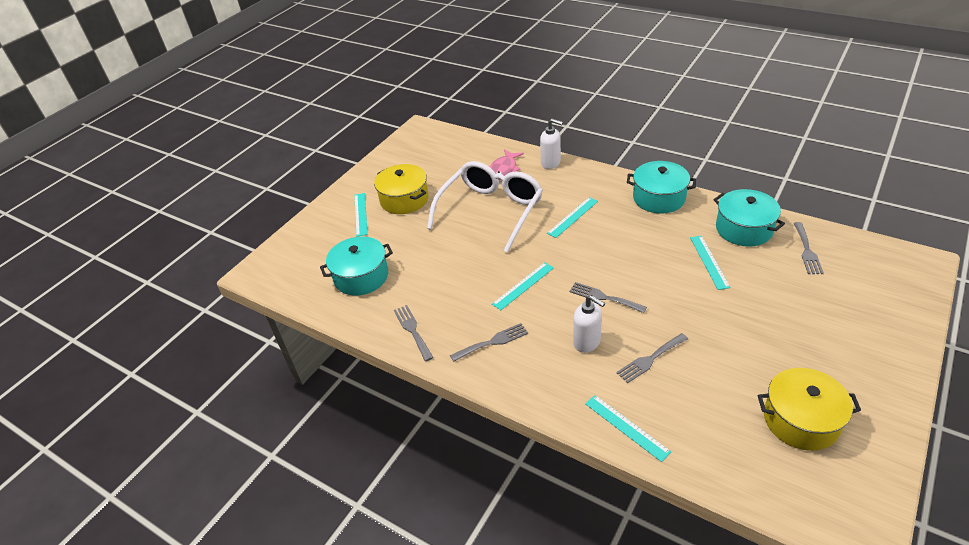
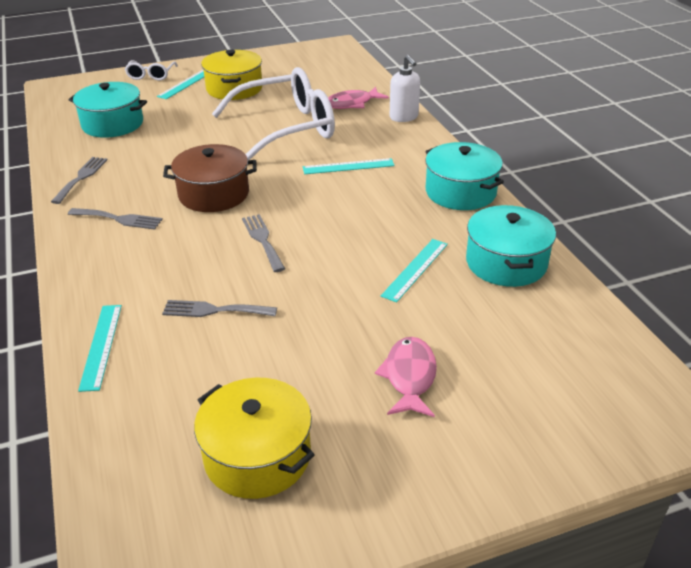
camera: 35 degrees right, 5 degrees down
(320, 221) = (151, 75): none -> white glasses
(523, 286) = (214, 194): turquoise ruler -> brown pot
(587, 342) = (187, 264): white soap dispenser -> none
(798, 325) = (409, 377): none -> pink fish
(807, 251) = (546, 320): grey fork -> none

